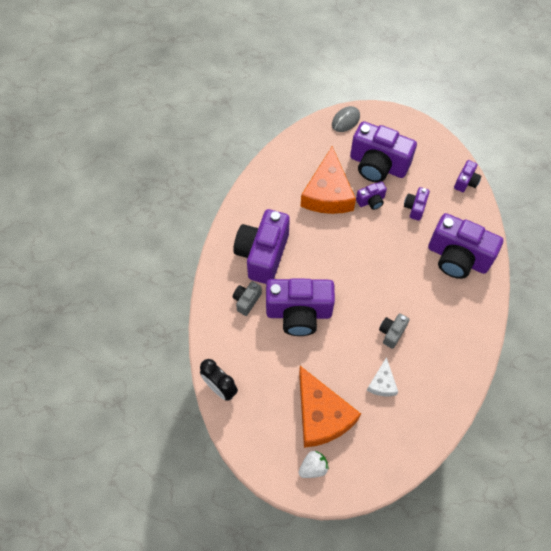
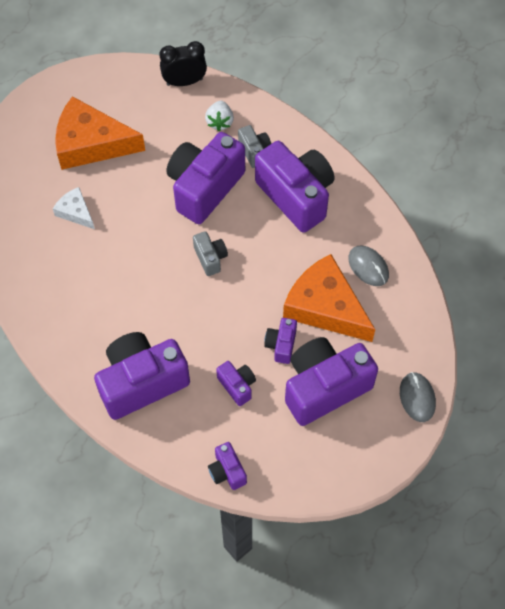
camera: 125 degrees right, 0 degrees up
(283, 186) = (368, 267): none -> grey mouse
(313, 467) = (53, 109): white strawberry -> white strawberry (220, 122)
(391, 333) = (116, 255): grey camera -> grey camera (210, 258)

